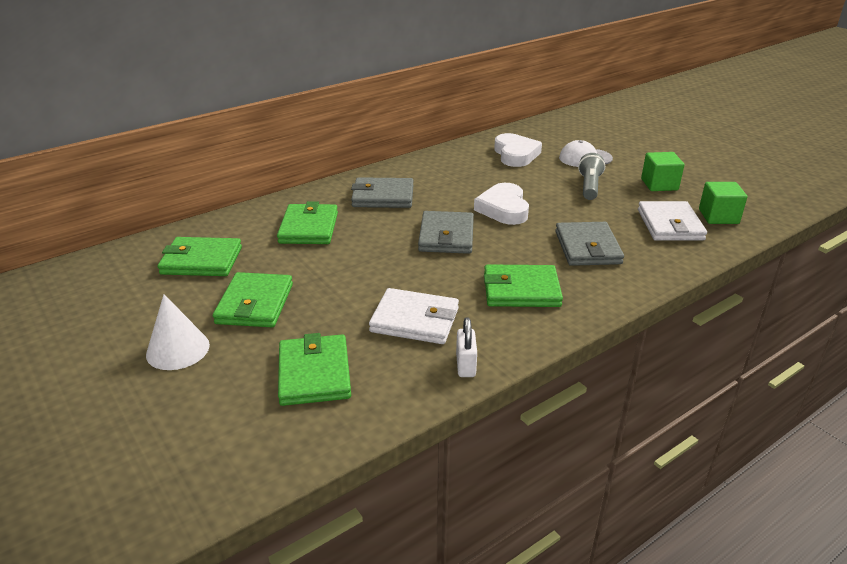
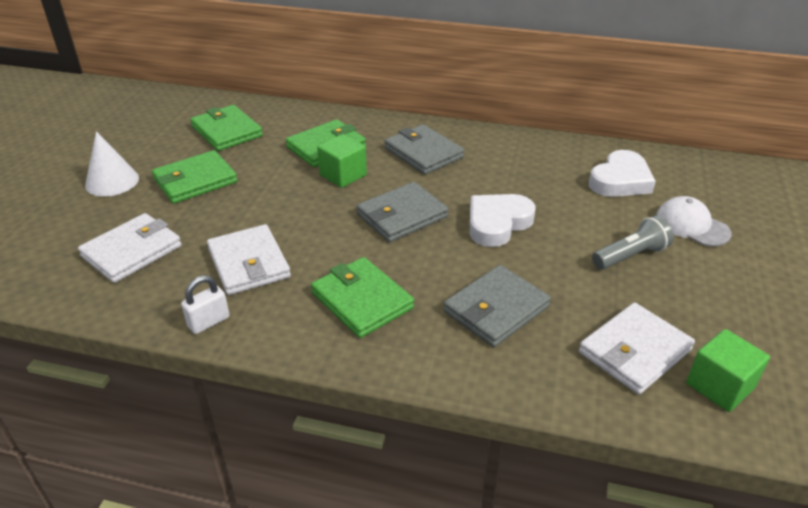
camera: 50 degrees right, 5 degrees up
(314, 373) = (132, 251): green wallet -> white wallet
(659, 184) = (722, 304): green cube -> green cube (343, 175)

